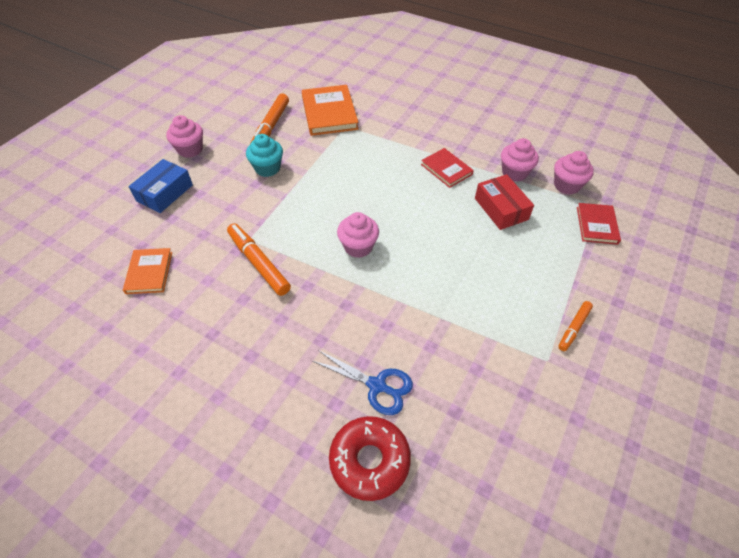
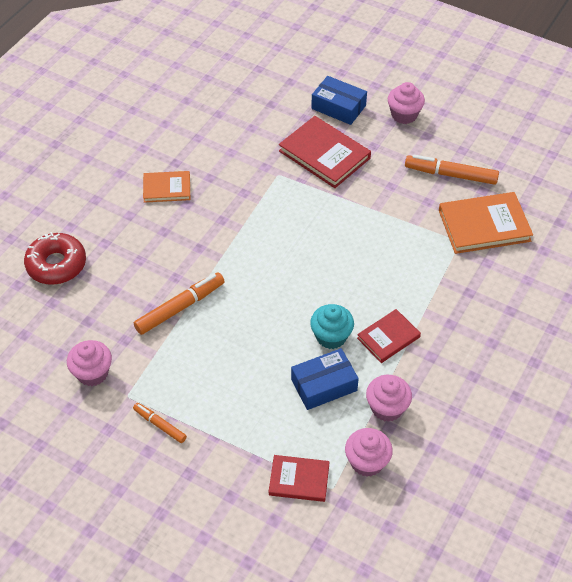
camera: 90 degrees right, 0 degrees up
(149, 272) = (240, 114): orange book -> orange book (167, 188)
(229, 204) = (324, 154): none -> red book
(259, 263) = (249, 184): orange marker -> orange marker (180, 308)
(267, 168) = (379, 178): turquoise cupcake -> turquoise cupcake (331, 336)
(358, 247) = (268, 256): pink cupcake -> pink cupcake (92, 373)
(377, 386) = (116, 270): blue scissors -> none
(501, 209) = (324, 385): red box -> blue box

